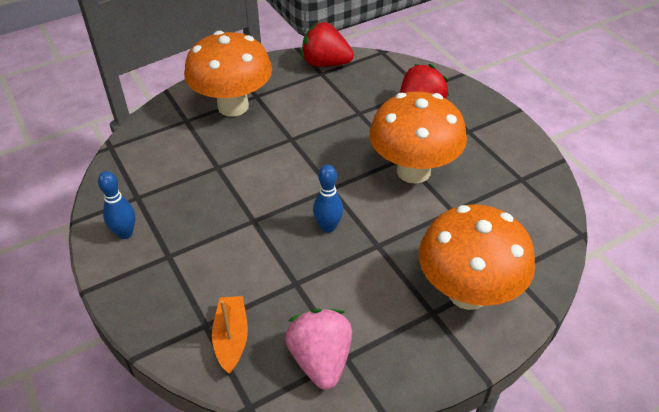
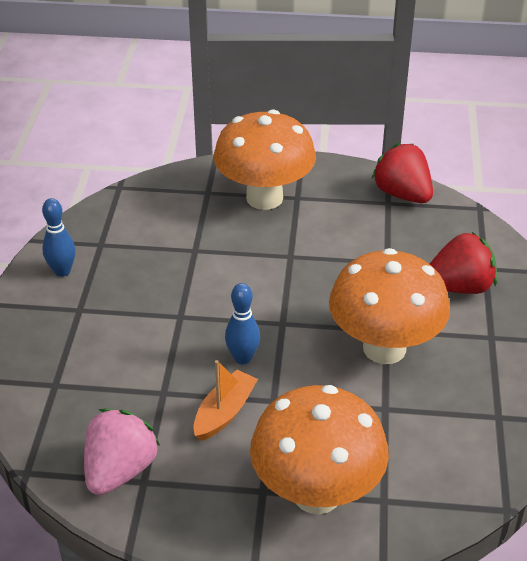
camera: 35 degrees right, 5 degrees down
(231, 338) = (65, 408): orange boat -> orange boat (224, 412)

